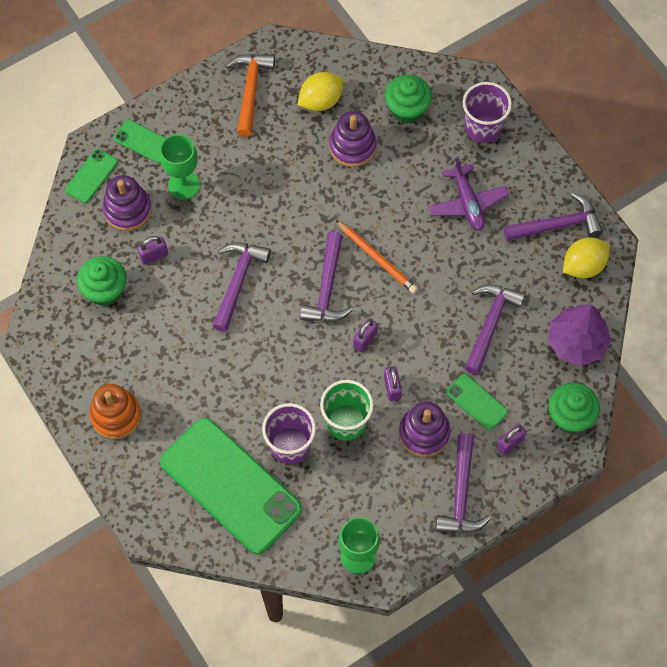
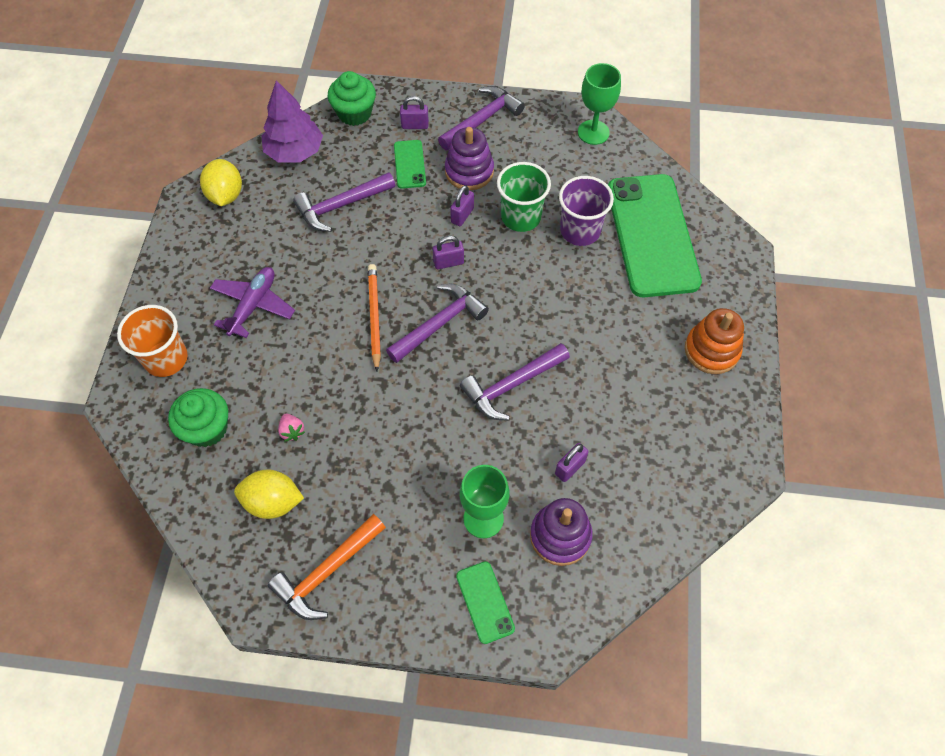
camera: 140 degrees left, 5 degrees down
(91, 176) = (570, 605): green phone -> none
(105, 290) = (643, 469): green cupcake -> none
(154, 255) = (570, 468): purple padlock -> purple padlock turned 60 degrees counterclockwise
(352, 146) = (292, 431): purple stacking toy -> pink strawberry
(482, 128) = (166, 359): purple cup -> orange cup
(557, 225) = (207, 237): purple hammer -> none
(583, 266) = (226, 195): yellow lemon -> yellow lemon turned 75 degrees clockwise

